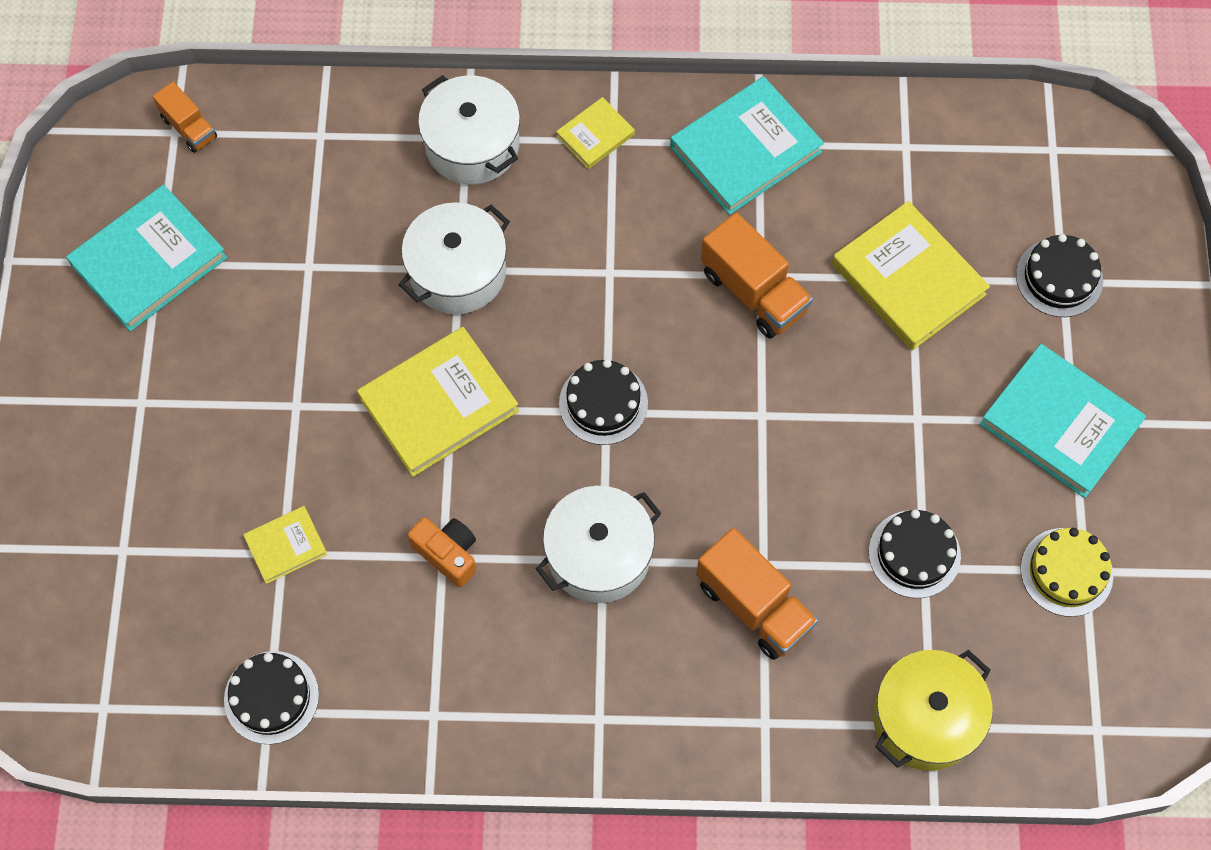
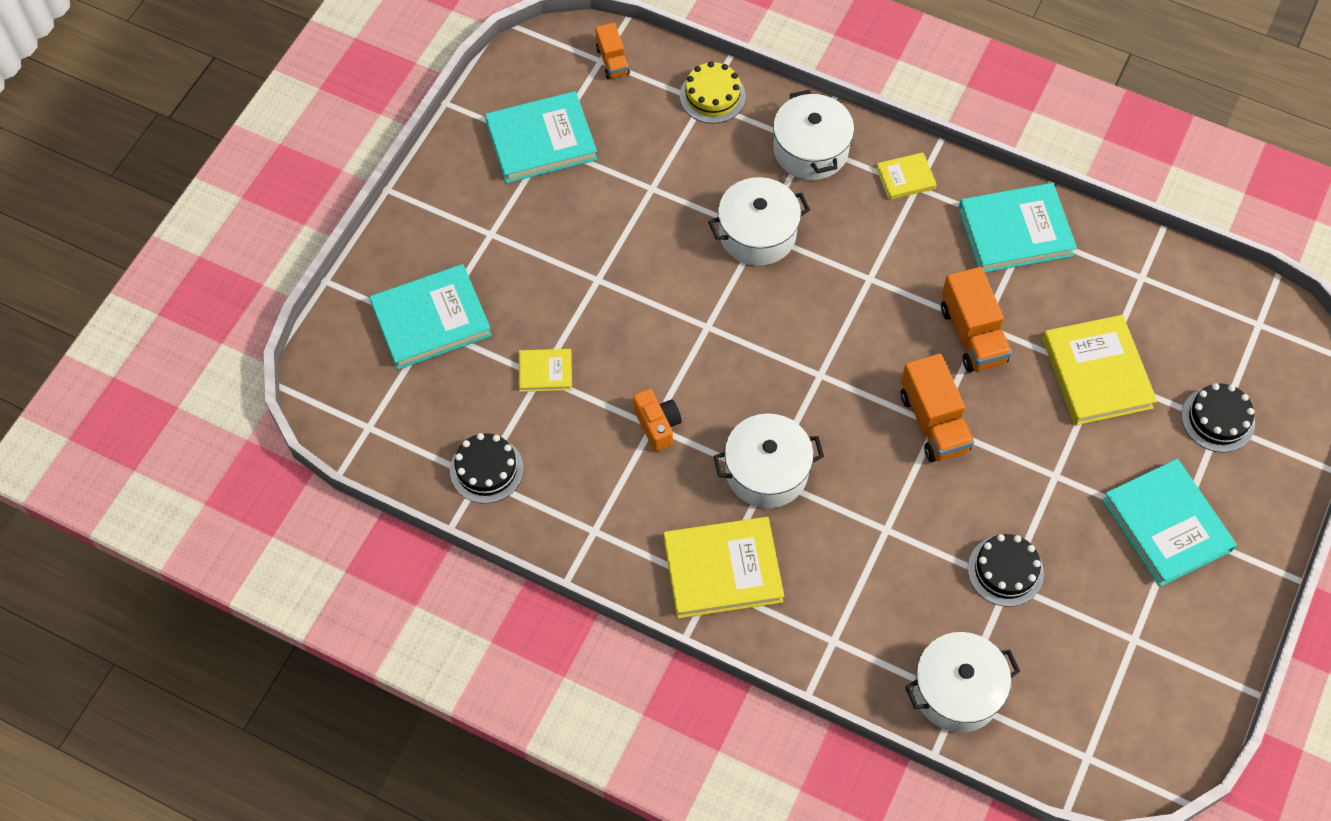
camera: 25 degrees right, 5 degrees down
(118, 540) = (431, 320): none -> turquoise book
(438, 404) = (700, 320): yellow book -> yellow book (722, 570)
(603, 403) = (821, 368): black cake -> none
(754, 605) = (865, 555): orange truck -> orange truck (933, 422)
(925, 718) = (957, 691): yellow pot -> white pot
(1066, 572) = (1119, 634): yellow cake -> yellow cake (712, 96)

